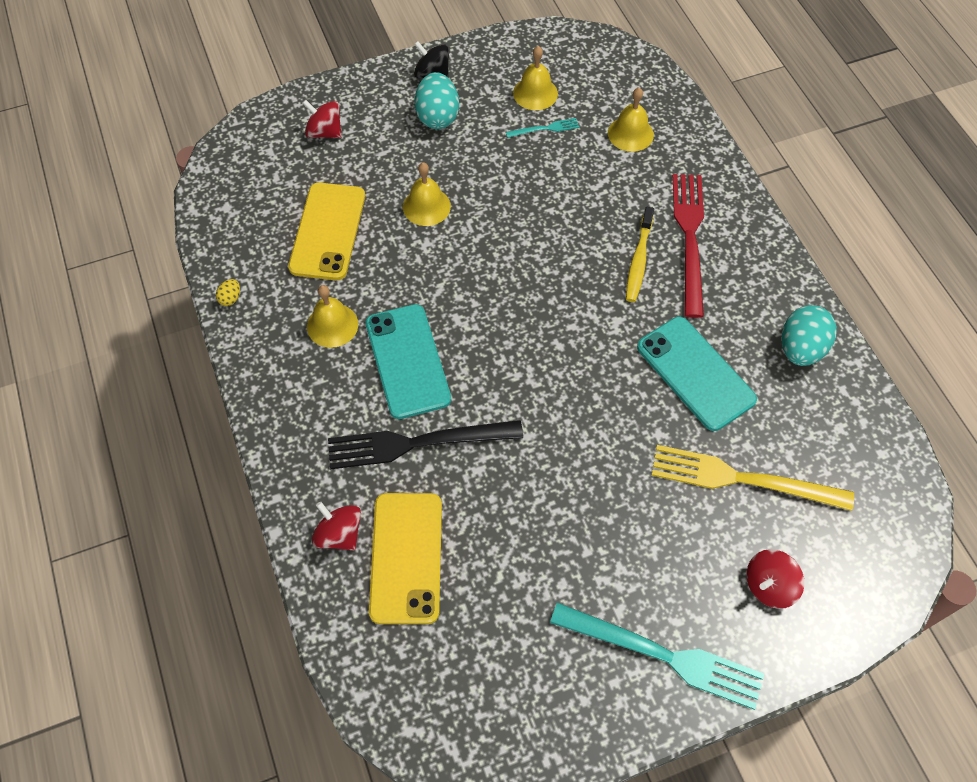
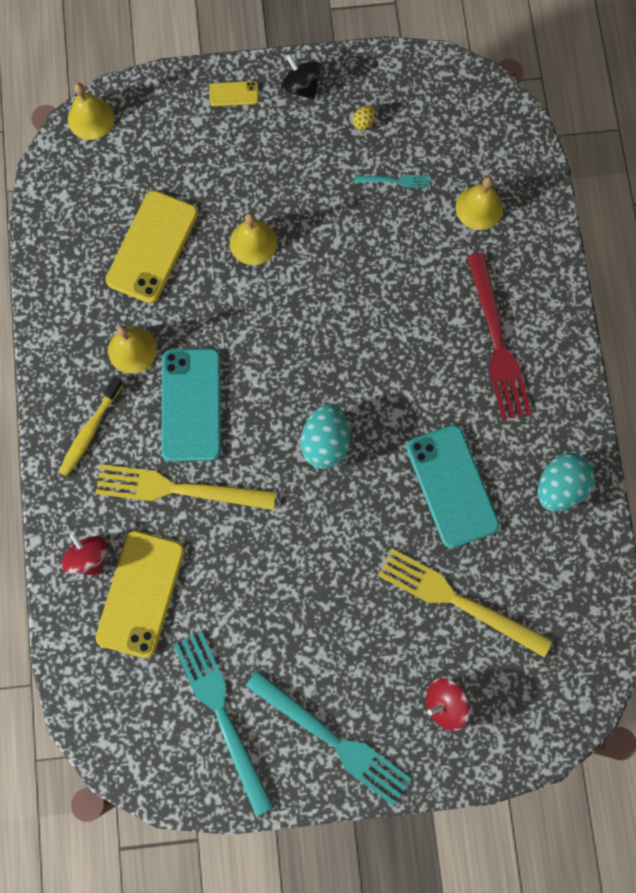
camera: 15 degrees right, 15 degrees up
(230, 298) = (46, 297): yellow egg -> yellow egg (363, 122)
(325, 132) = (177, 131): red spinning top -> none
(370, 92) = (233, 94): none -> yellow phone
(417, 443) = (179, 489): black fork -> yellow fork
(437, 116) = (292, 140): turquoise egg -> turquoise egg (325, 442)
(534, 662) = (222, 715): none -> turquoise fork
(535, 93) = (398, 135): yellow bell -> yellow bell (91, 118)
(638, 260) = (439, 354): yellow toothbrush -> yellow toothbrush (90, 431)
(689, 238) = (497, 342): red fork -> red fork turned 150 degrees clockwise

